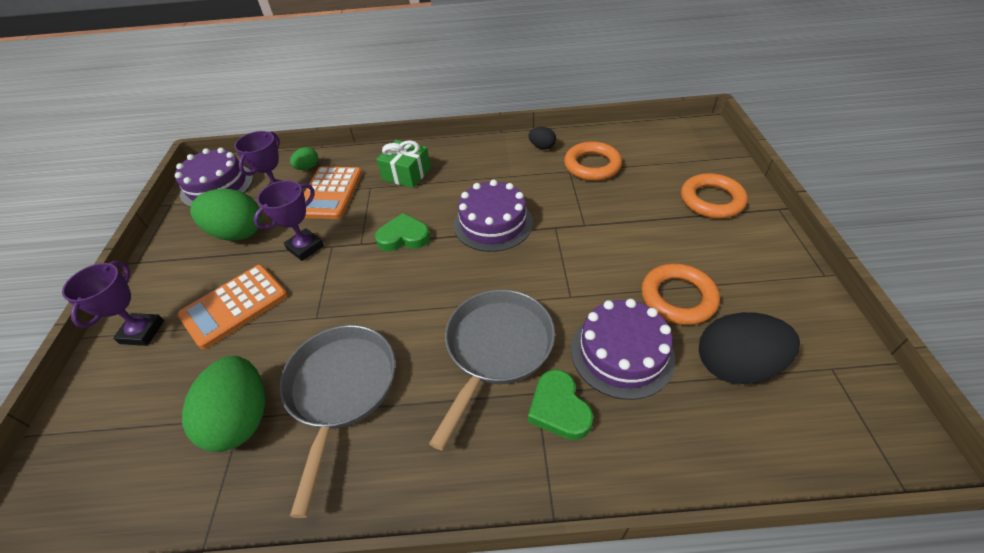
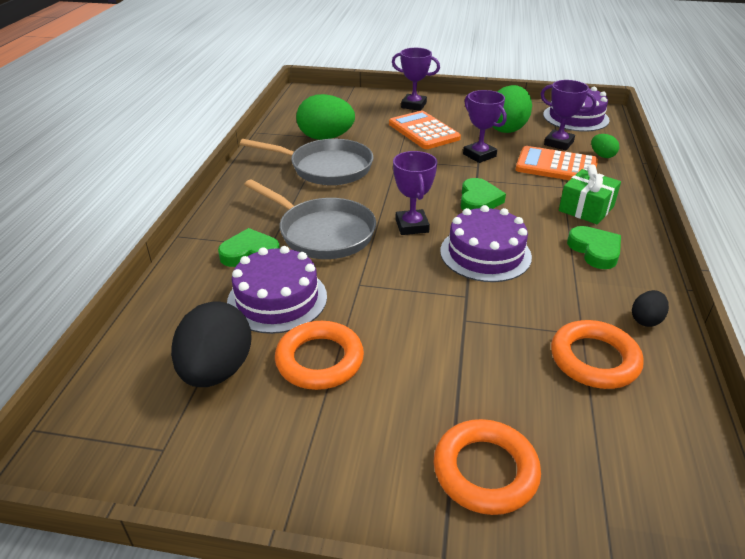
camera: 100 degrees right, 10 degrees down
(462, 277) = (412, 226): none -> purple trophy
(468, 168) = (595, 250): none -> green heart

